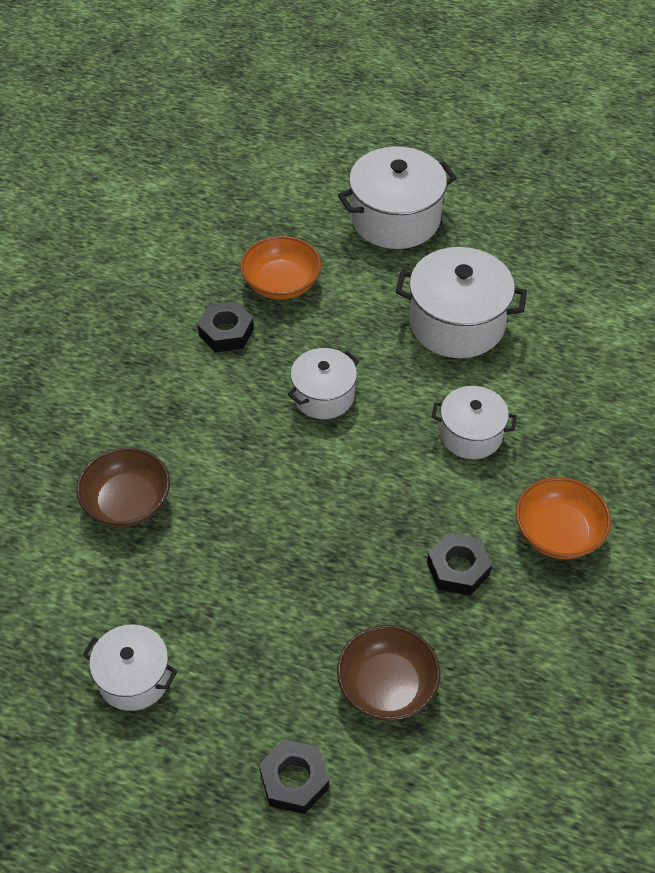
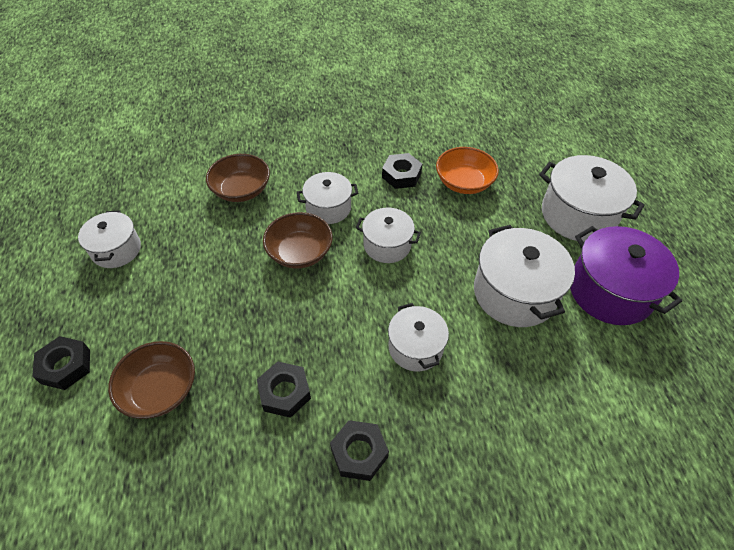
camera: 60 degrees right, 0 degrees up
(227, 425) = (328, 208): none -> white pot
(277, 481) = (299, 252): none -> brown bowl
(500, 252) = (610, 291): none -> purple pot
(558, 533) = (359, 453): orange bowl -> black nut

